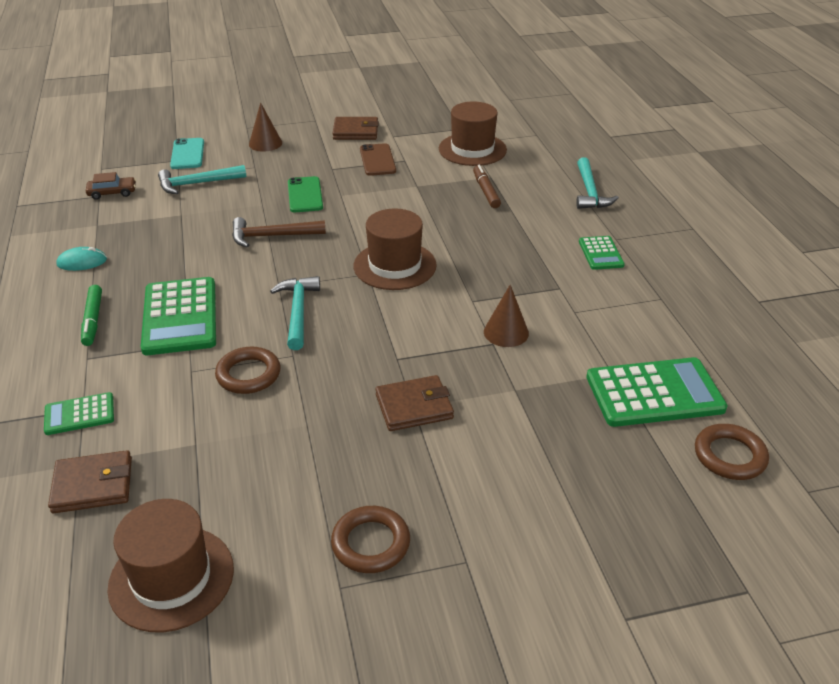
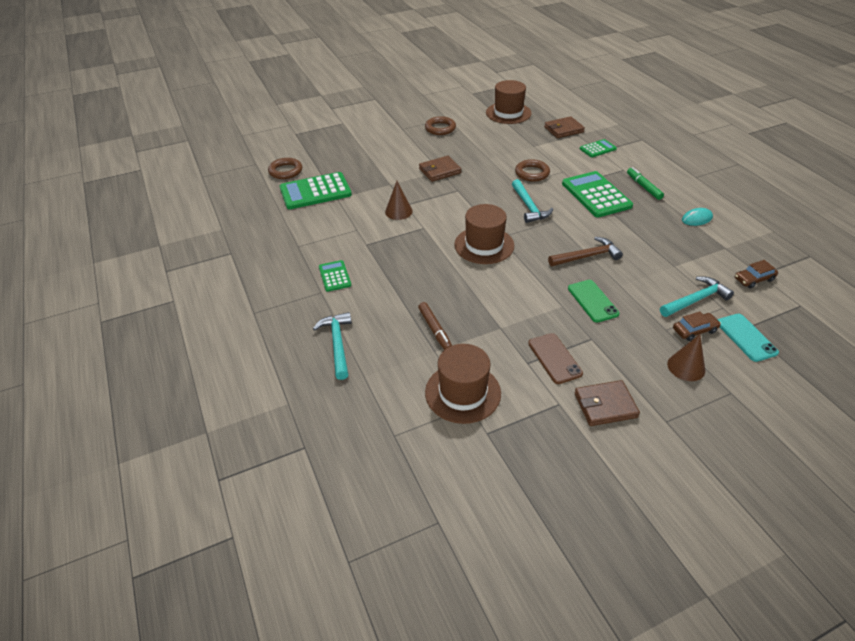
camera: 170 degrees right, 5 degrees up
(228, 163) = (694, 330): none -> brown car

